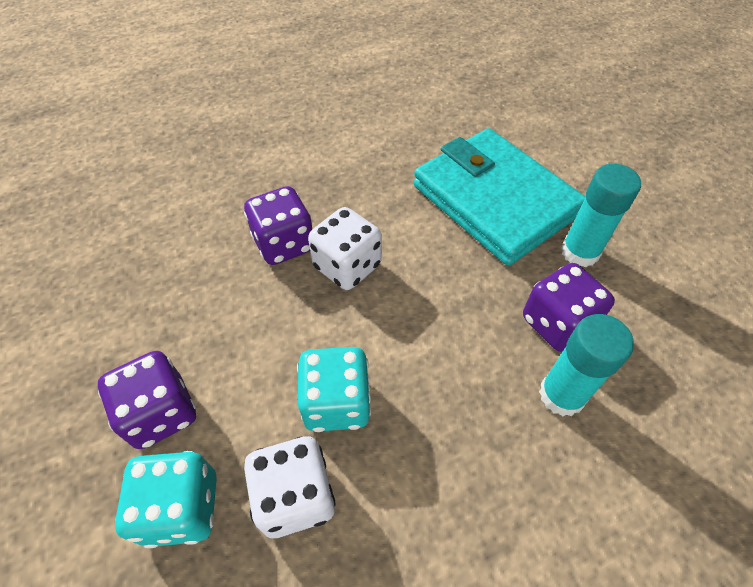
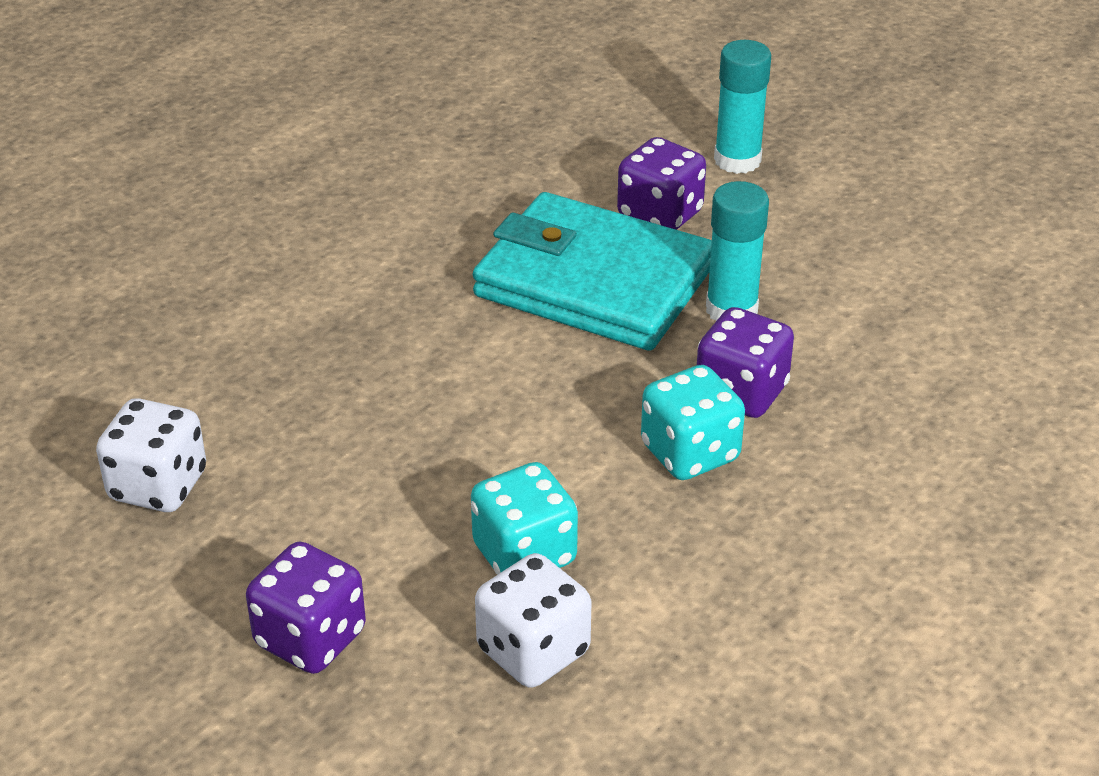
camera: 25 degrees left, 15 degrees down
(182, 507) = (407, 708): turquoise dice -> turquoise dice (690, 453)
(284, 244) = (339, 416): purple dice -> purple dice (660, 215)
(347, 266) = (444, 415): white dice -> white dice (158, 486)
(561, 395) = (780, 460): turquoise glue stick -> turquoise glue stick (737, 160)

